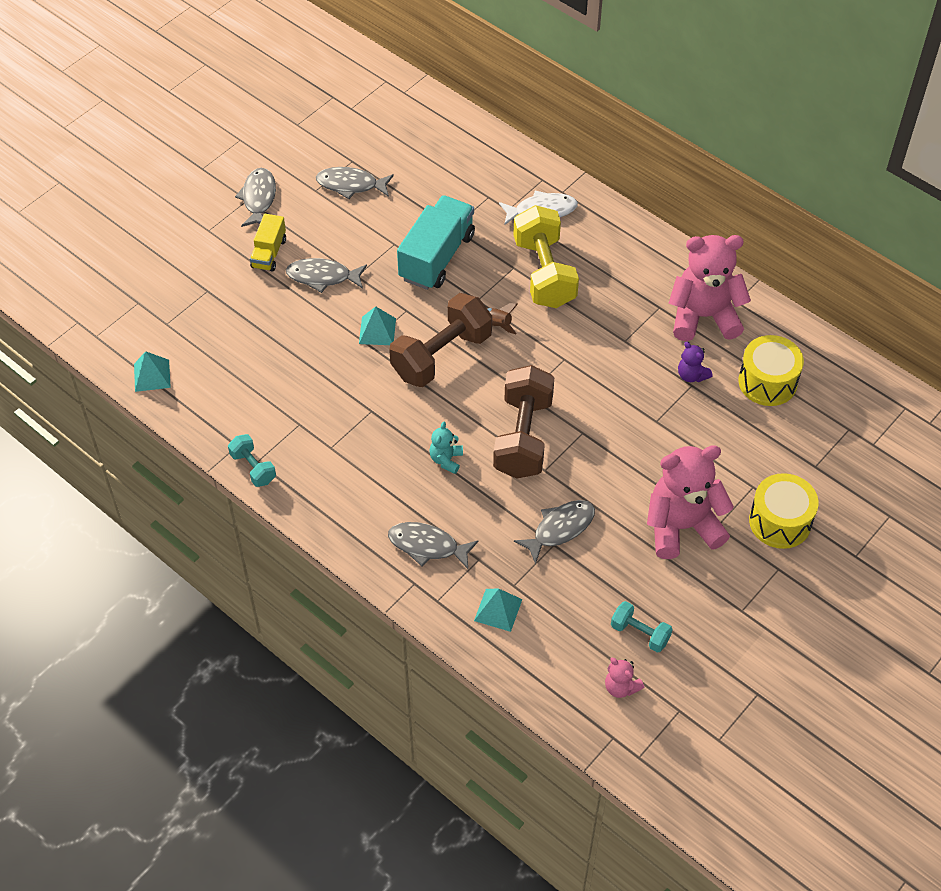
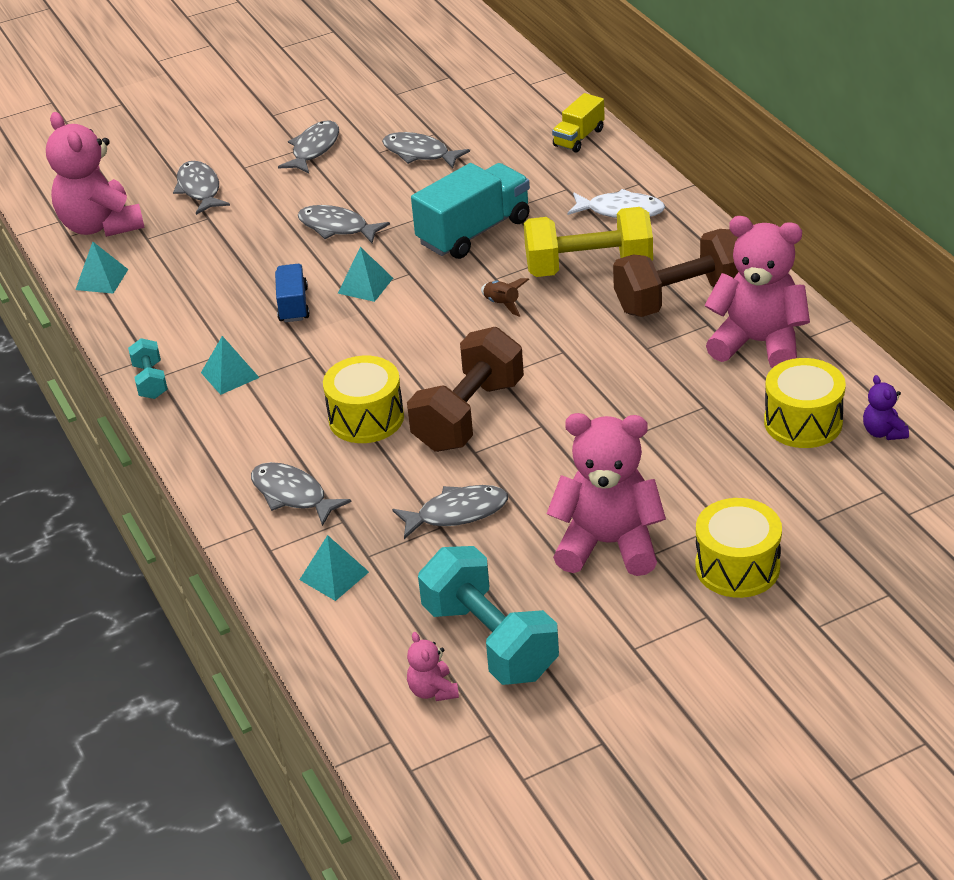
camera: 25 degrees right, 15 degrees down
(118, 319) = (101, 225): none -> pink teddy bear
(183, 262) = (199, 189): none -> grey fish
(269, 253) = (293, 197): yellow truck -> yellow truck (579, 138)
(315, 445) = (229, 375): none -> turquoise pyramid
(329, 364) = (293, 305): none -> blue truck
(441, 355) = (422, 321): brown dumbbell -> brown dumbbell (681, 298)
(446, 460) = (366, 418): turquoise teddy bear -> yellow drum
(544, 273) = (589, 267): yellow dumbbell -> yellow dumbbell turned 75 degrees clockwise
(640, 633) = (490, 641): turquoise dumbbell -> turquoise dumbbell, size x2.00
(691, 375) = (709, 397): purple teddy bear -> purple teddy bear (883, 432)

